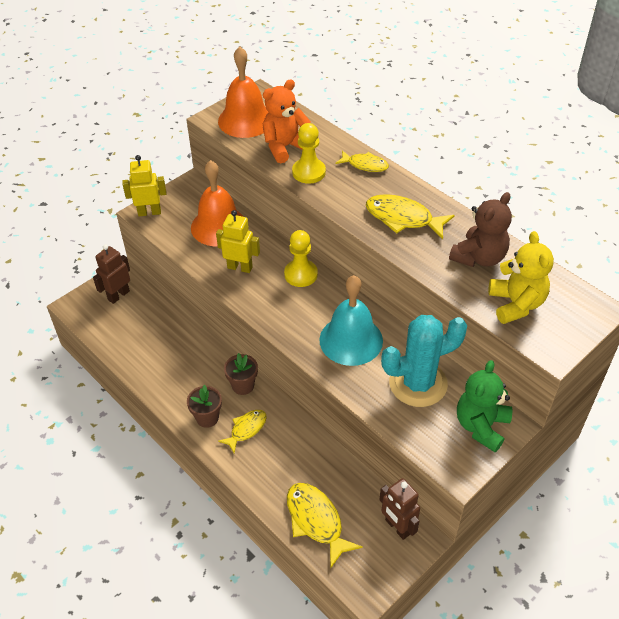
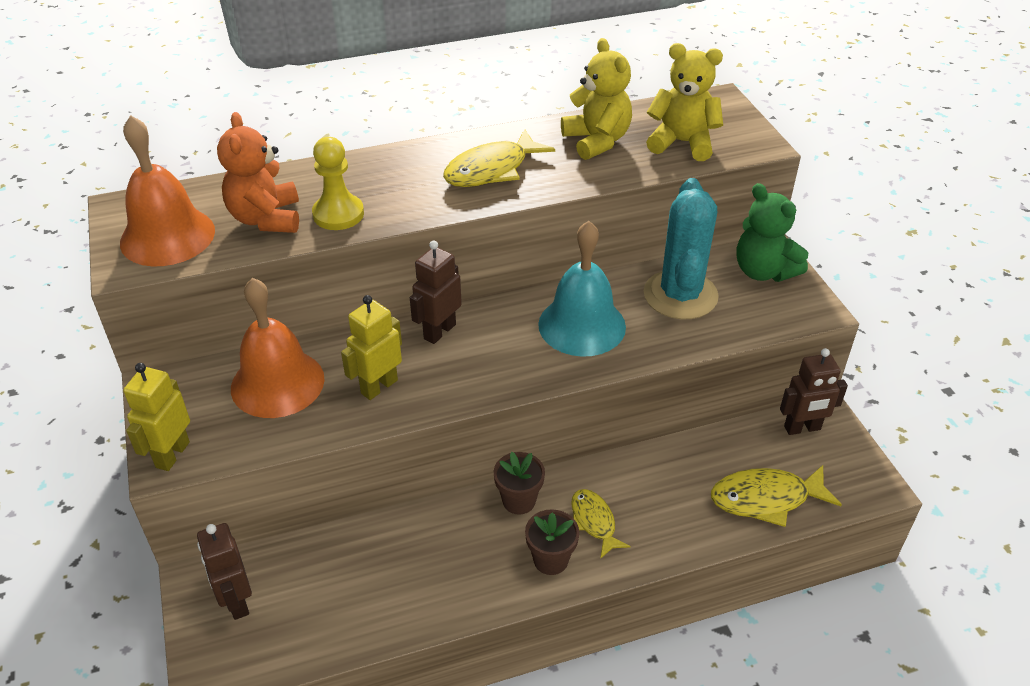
camera: 65 degrees left, 5 degrees down
(301, 274) = (439, 331): yellow pawn -> brown robot
(365, 165) = (370, 166): yellow fish -> none
(479, 257) = (597, 141): brown teddy bear -> yellow teddy bear

